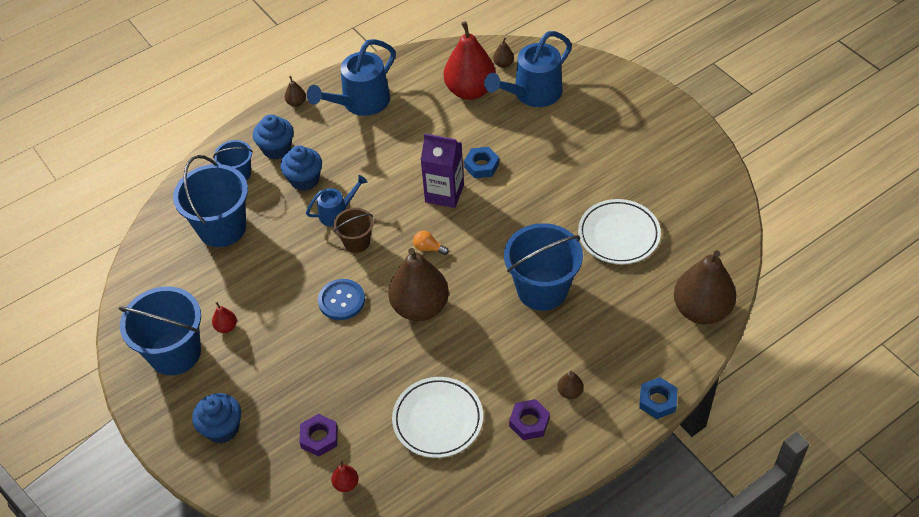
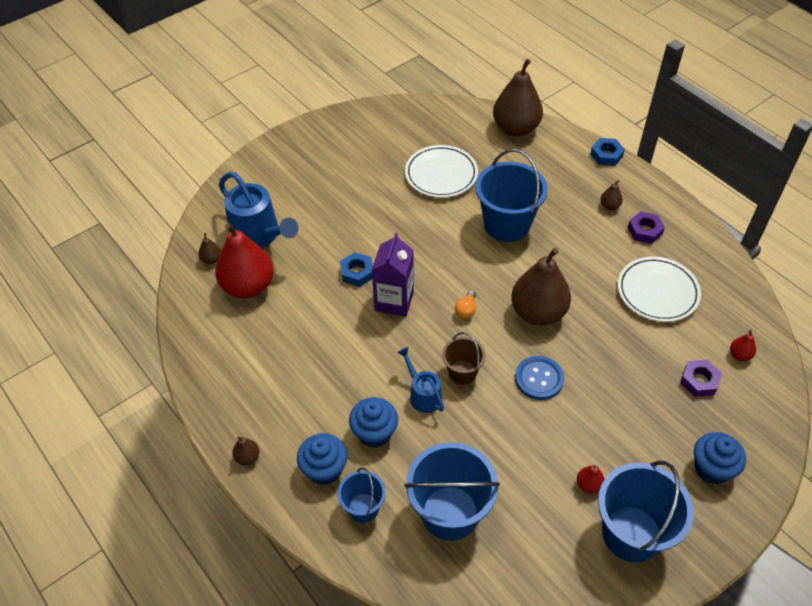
camera: 95 degrees left, 0 degrees up
(360, 103) = (255, 388): blue watering can -> none

